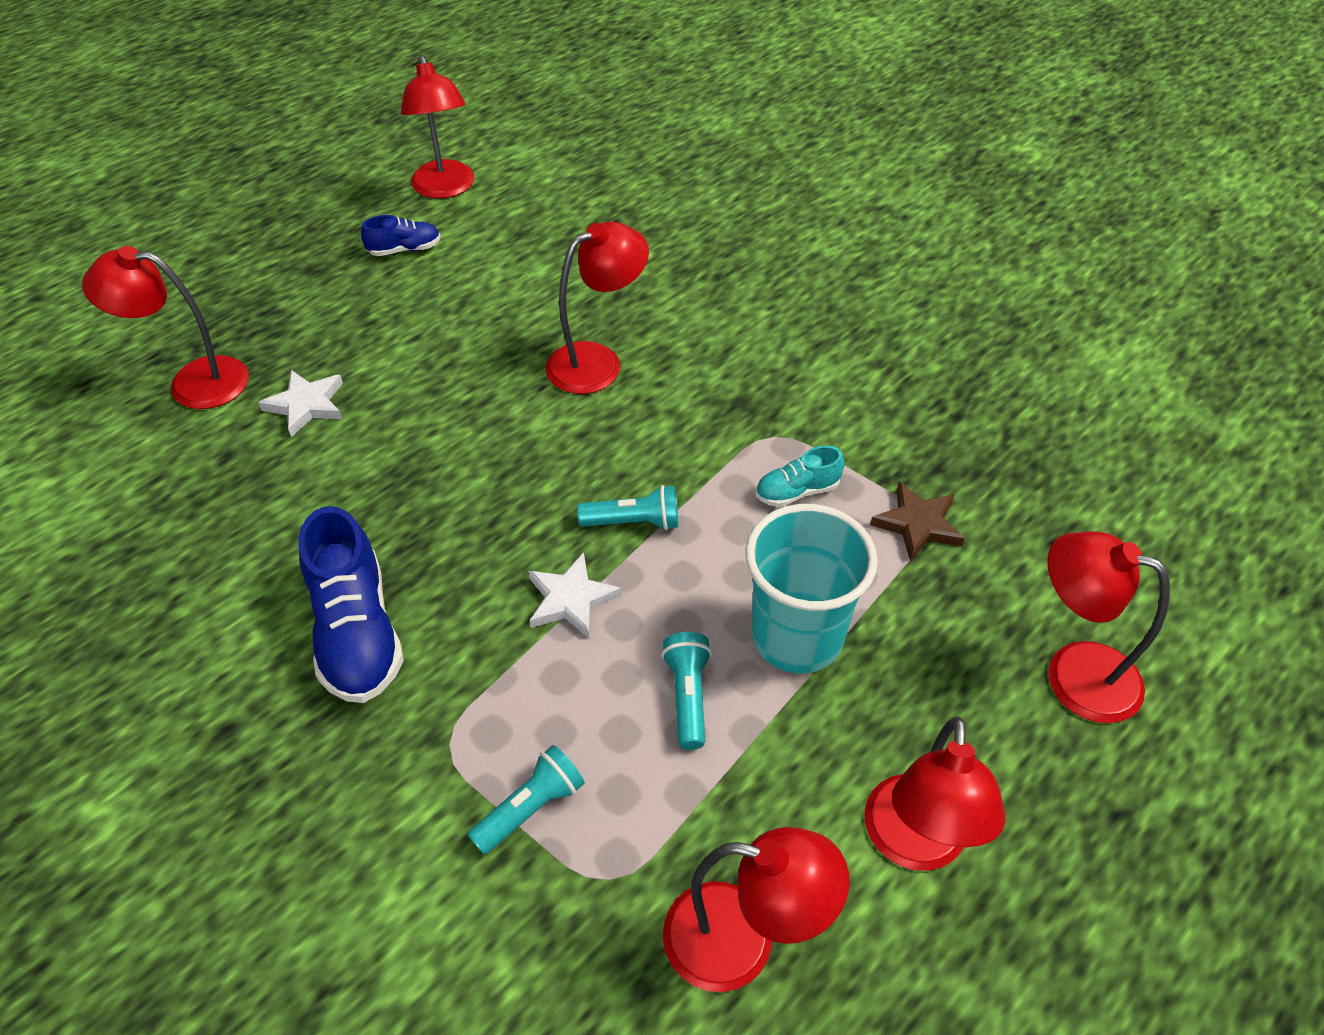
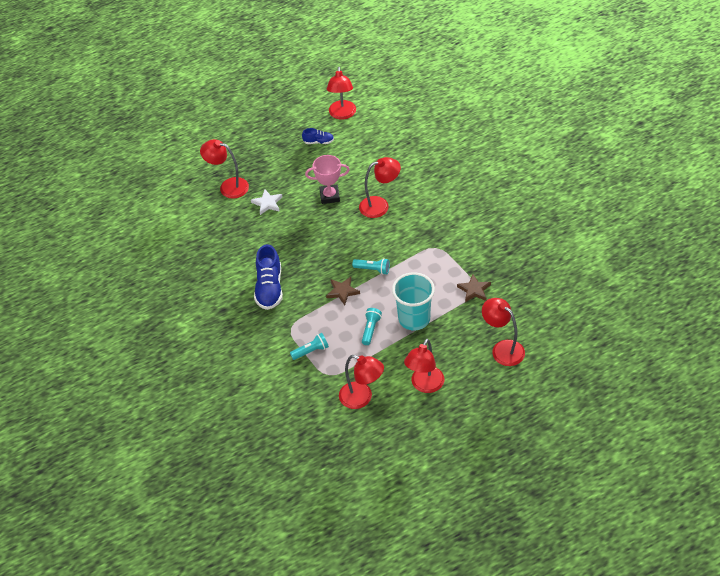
camera: 20 degrees right, 0 degrees up
(464, 361) = (329, 196): none -> pink trophy
(571, 599) = (342, 291): white star -> brown star
(797, 491) = (435, 270): turquoise shoe -> none

